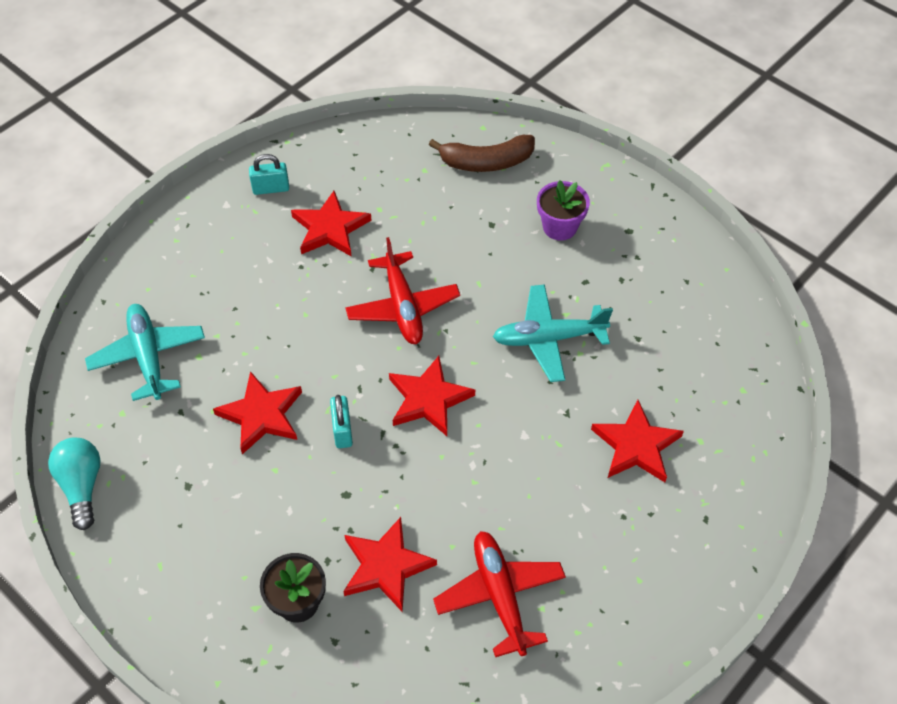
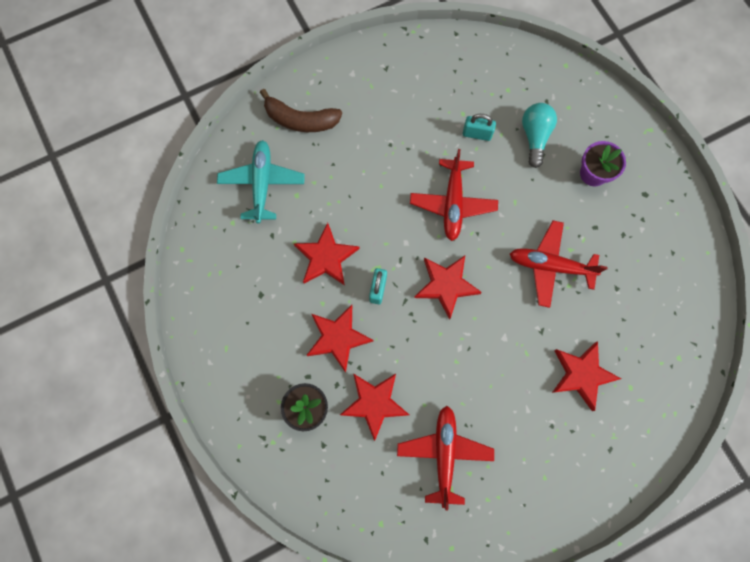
camera: 20 degrees right, 20 degrees up
(82, 486) = (191, 270): turquoise light bulb -> turquoise light bulb (534, 137)
(271, 188) = (389, 70): turquoise padlock -> turquoise padlock (477, 134)
(330, 228) = (421, 119): red star -> red star (338, 338)
(486, 162) = (557, 97): brown banana -> brown banana (300, 120)
(548, 339) = (550, 266): turquoise plane -> red plane

